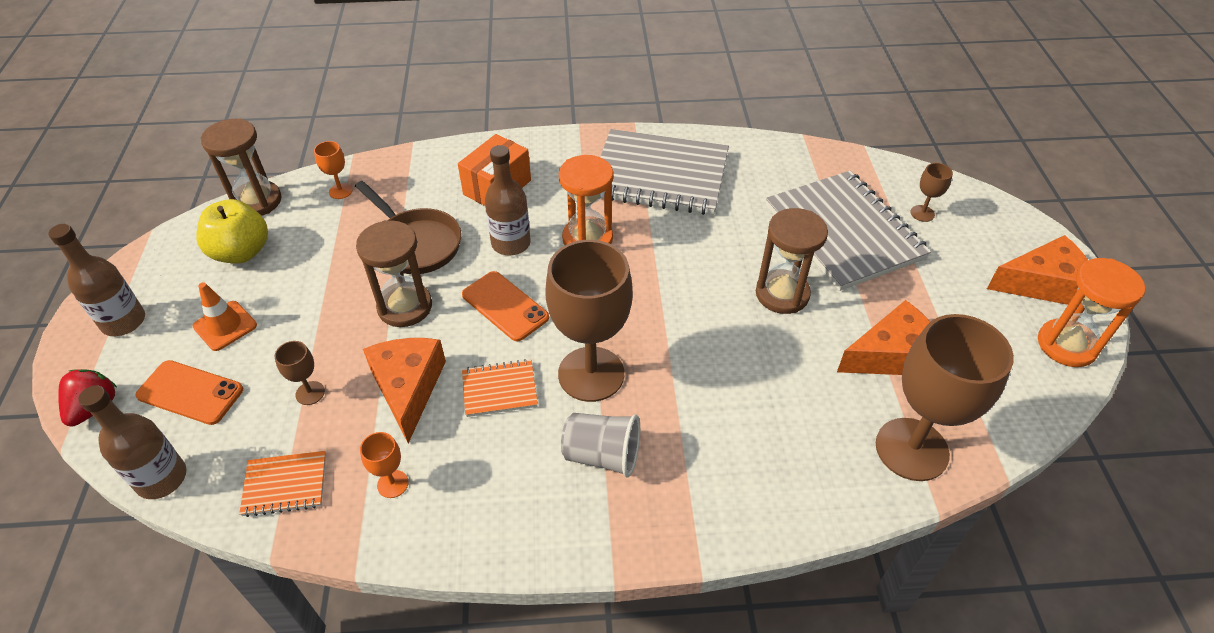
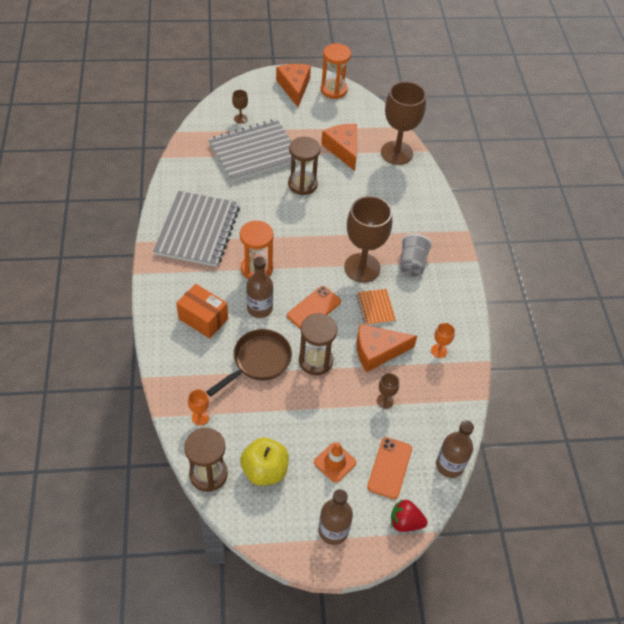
camera: 95 degrees left, 5 degrees up
(285, 485) = (445, 401): orange notebook -> none

